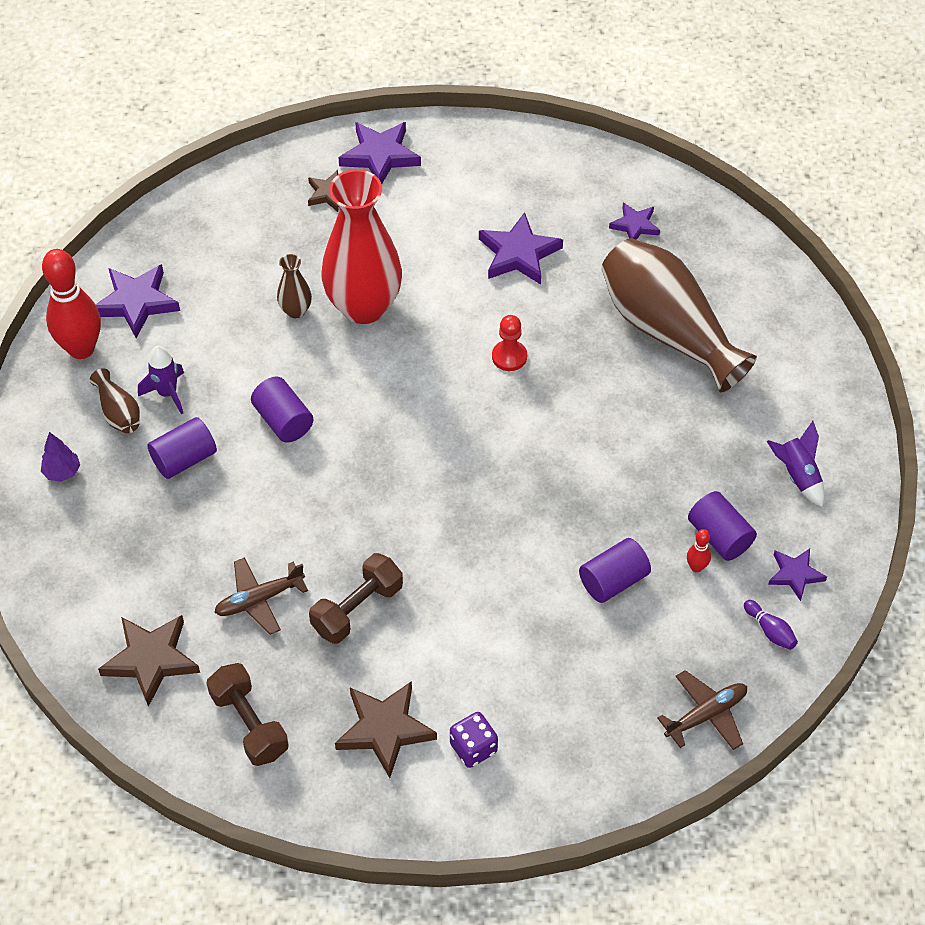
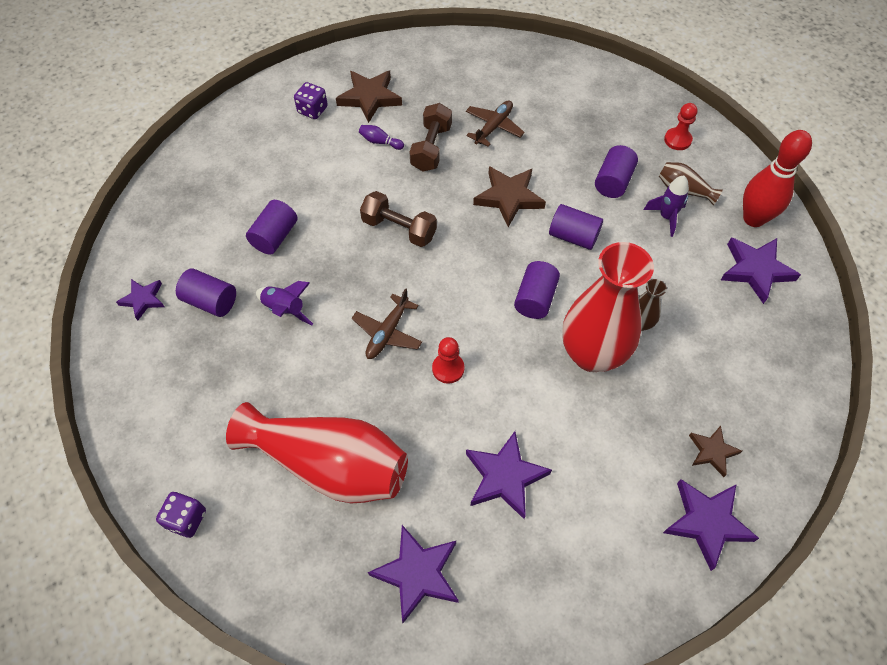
camera: 150 degrees right, 5 degrees up
(62, 472) = (677, 140): purple tree -> red pawn
(151, 660) = (527, 74): brown star -> brown star (509, 197)
(249, 724) = (447, 69): brown dumbbell -> brown dumbbell (399, 229)
(376, 379) = (535, 299): none -> purple cylinder
(635, 225) = (417, 574): purple star -> purple star, size x1.65
(667, 330) = (329, 464): brown vase -> red vase
(696, 567) = (219, 272): red bowling pin -> none
(706, 714) = (176, 185): brown plane -> brown plane (387, 333)
(770, 630) = (150, 253): purple bowling pin -> purple bowling pin (380, 142)
(797, 475) = (165, 379): purple rocket -> purple rocket (285, 310)
(815, 345) = (186, 519): none -> purple dice

